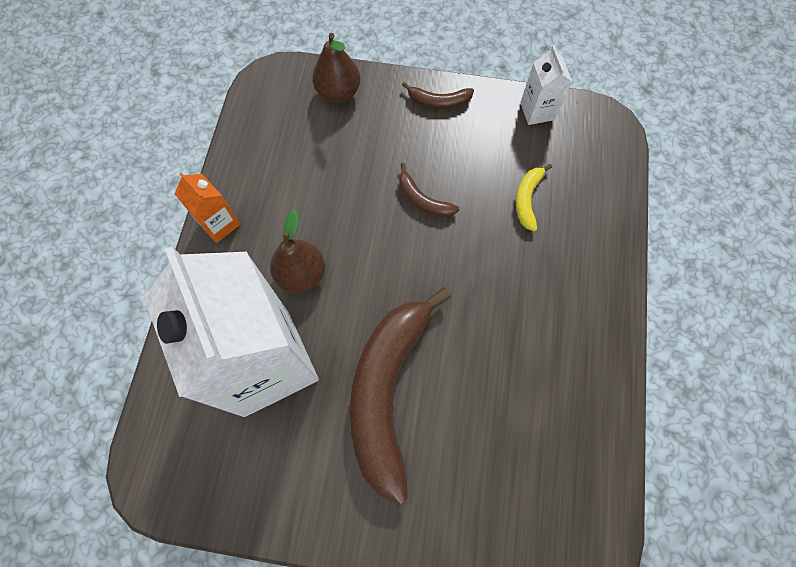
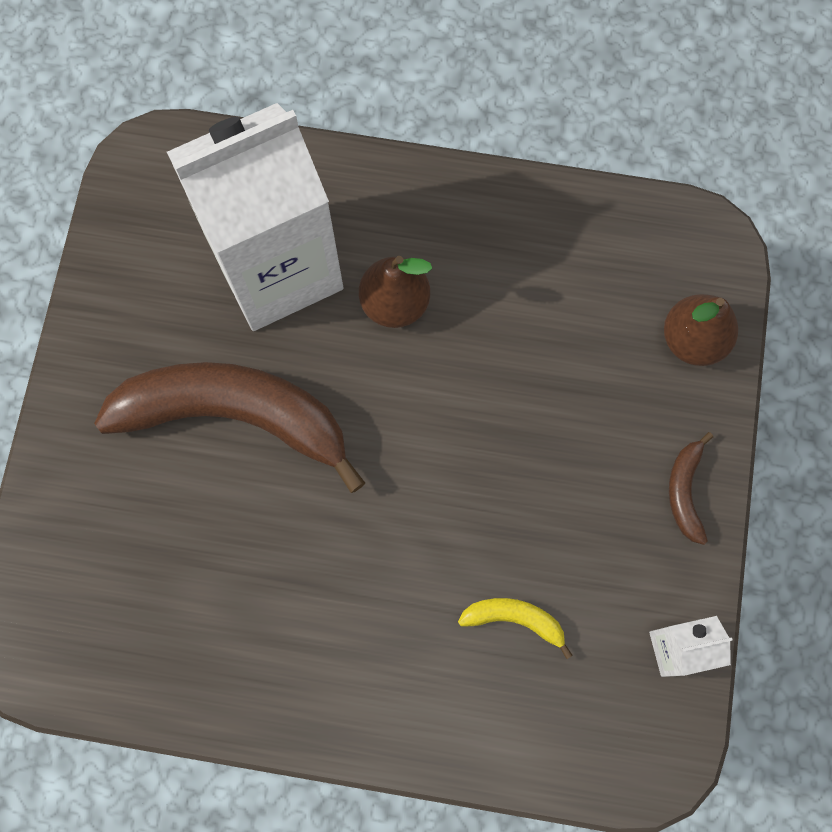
camera: 90 degrees right, 5 degrees up
(219, 224) = (468, 194): orange carton -> none
(423, 200) = (510, 464): brown banana -> none

